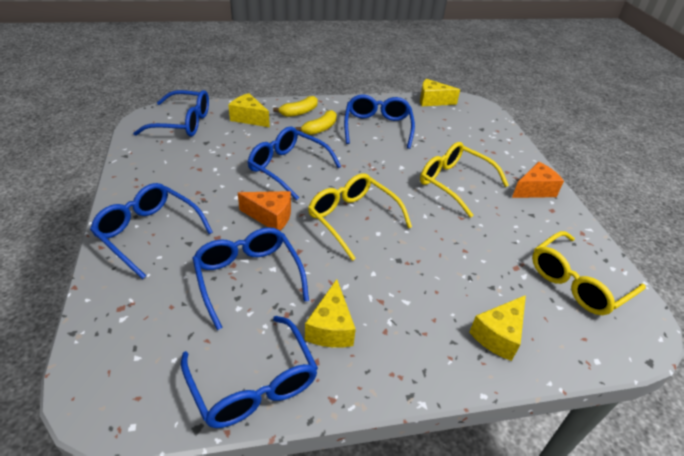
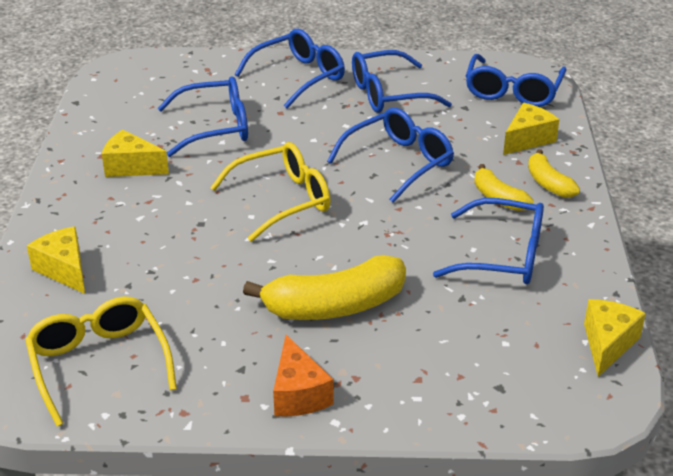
camera: 105 degrees right, 5 degrees down
(253, 382) = (98, 125): blue glasses -> blue glasses (389, 94)
(270, 217) = (303, 144): orange cheese -> none
(455, 183) = (335, 306): yellow glasses -> yellow banana

